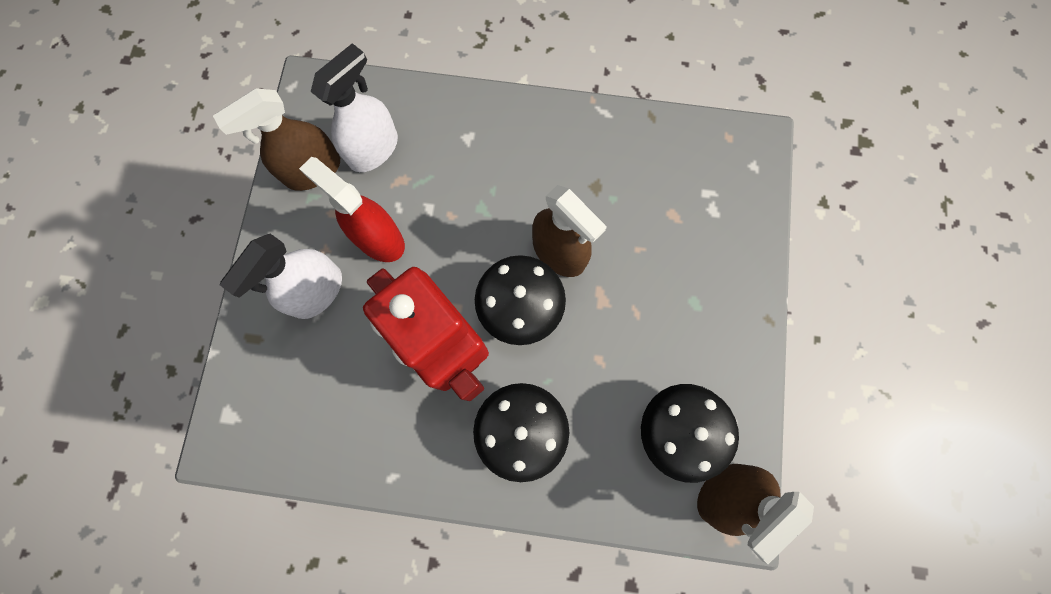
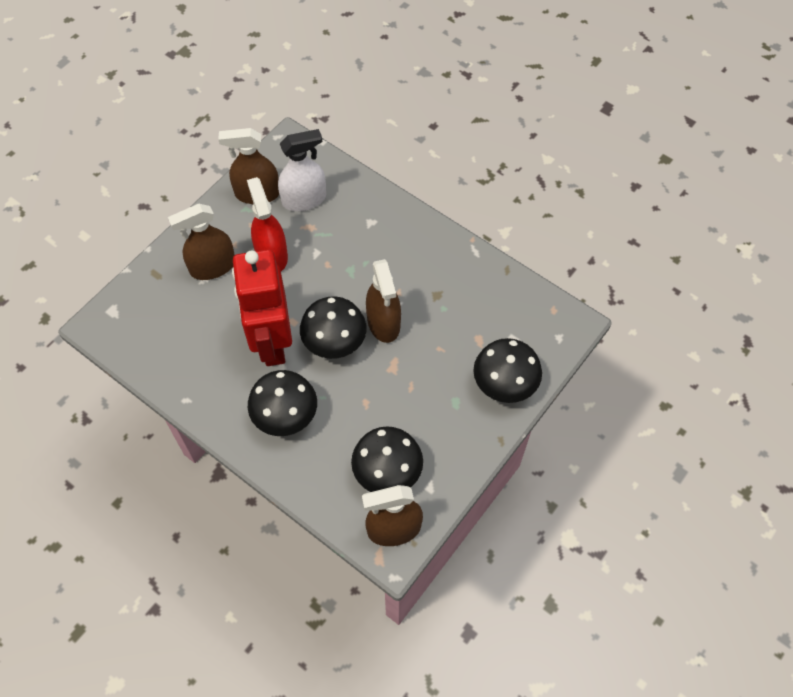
camera: 30 degrees right, 15 degrees down
(317, 291) = (212, 267): white spray bottle -> brown spray bottle
(733, 254) = (504, 385): none -> black mushroom

